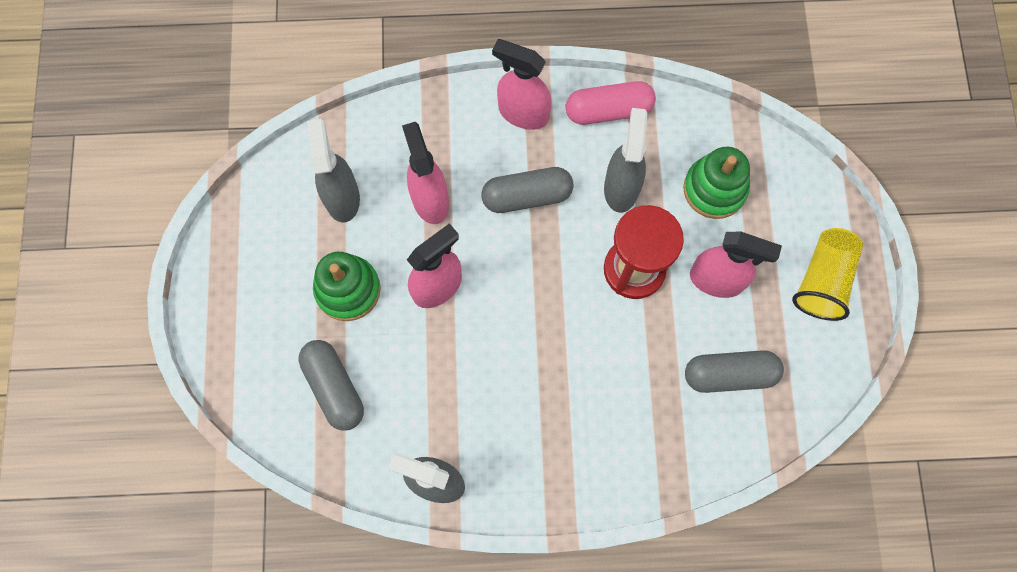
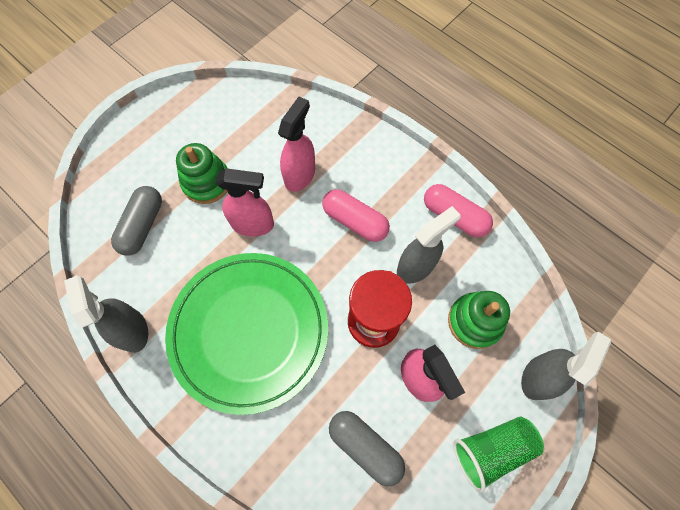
camera: 45 degrees right, 5 degrees down
(342, 197) = (256, 133): grey spray bottle -> grey spray bottle (538, 376)
(523, 113) = (401, 174): pink spray bottle -> none
(527, 196) = (355, 221): grey capsule -> pink capsule
(539, 380) = (249, 331): none -> green plate
(822, 280) = (491, 449): yellow cup -> green cup

